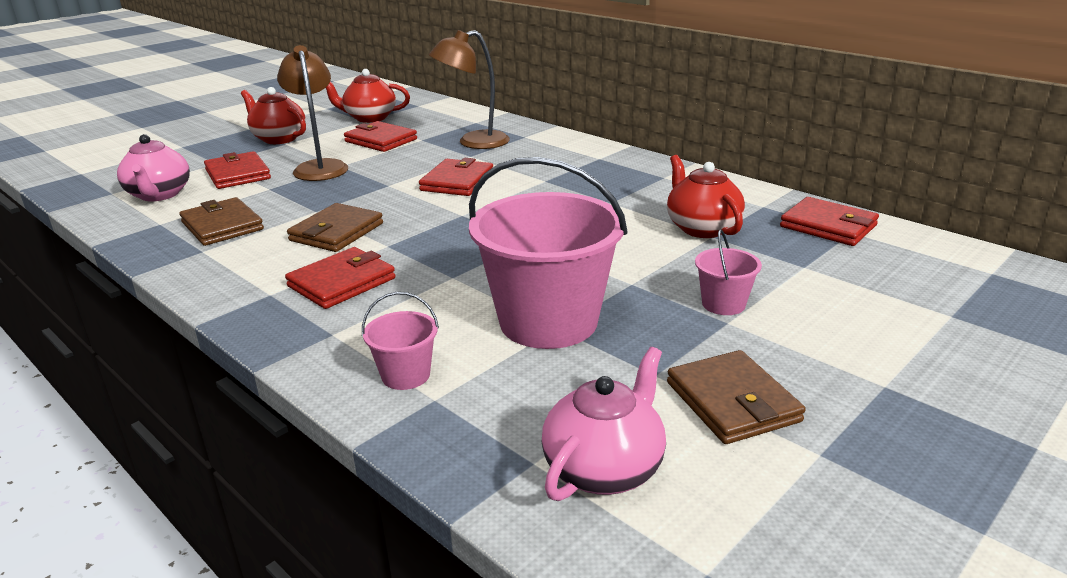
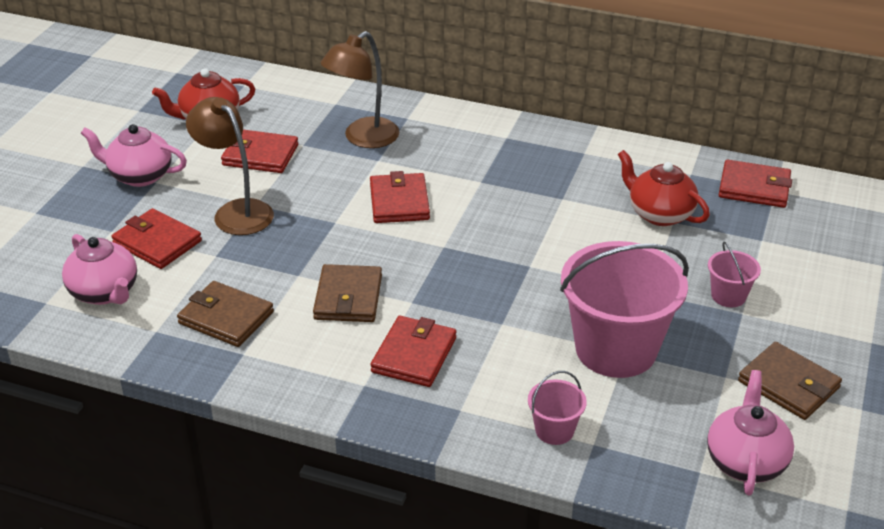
camera: 25 degrees left, 10 degrees up
(279, 139) = (139, 176): red teapot -> pink teapot

